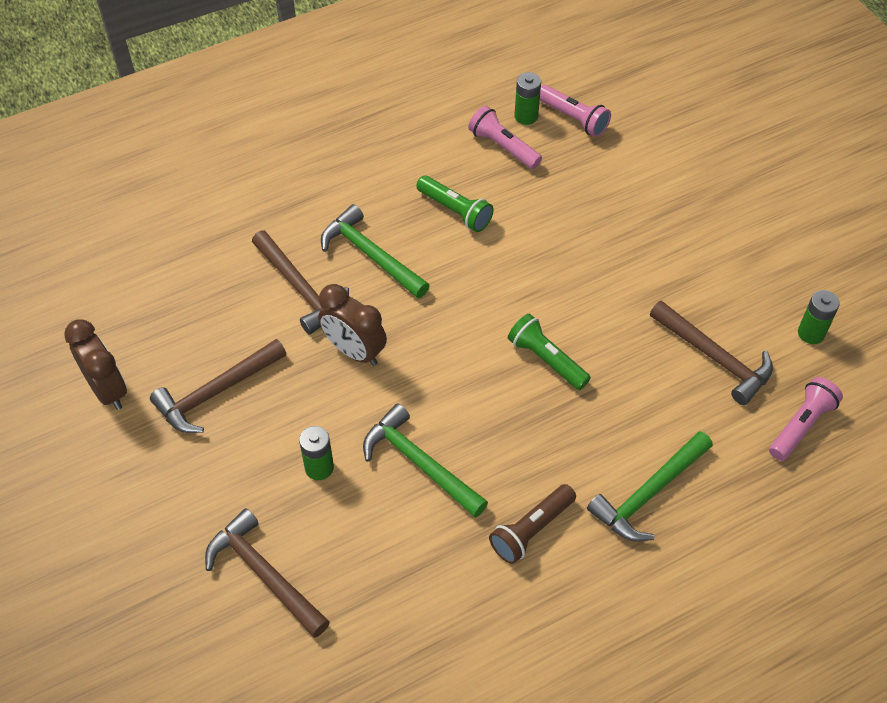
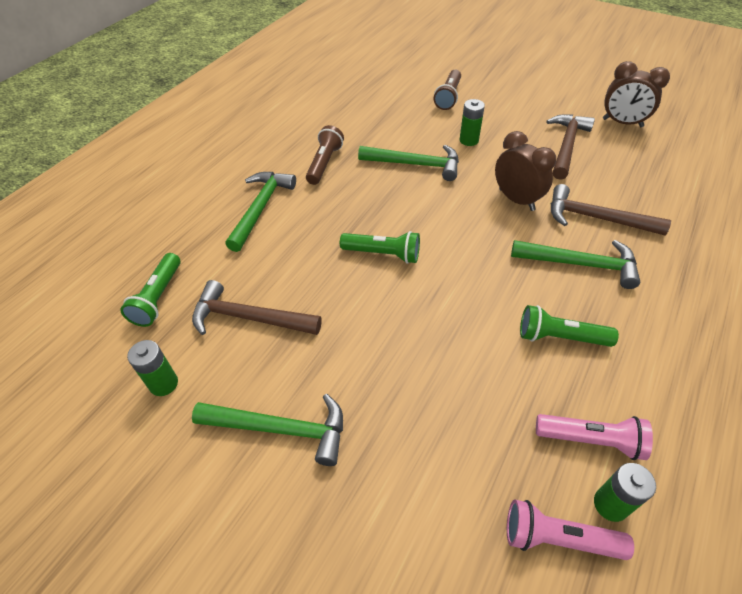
camera: 150 degrees right, 5 degrees down
(264, 573) = (448, 97): brown hammer -> brown flashlight
(354, 351) = (516, 200): brown clock -> brown clock turned 45 degrees clockwise
(722, 253) = (282, 429): none -> green hammer
(801, 425) = (158, 298): pink flashlight -> green flashlight

